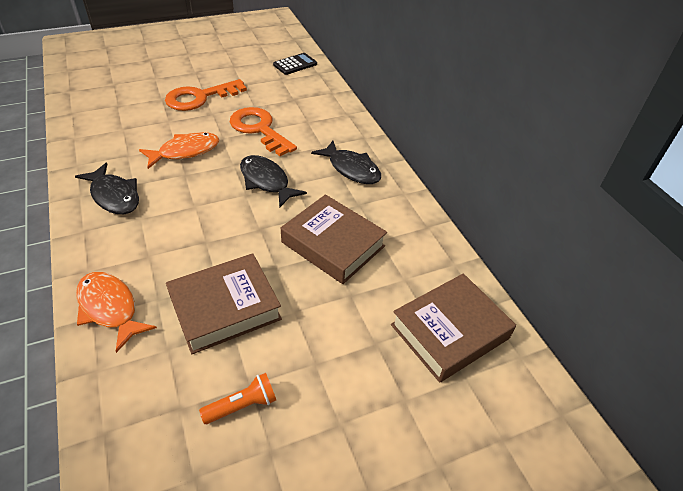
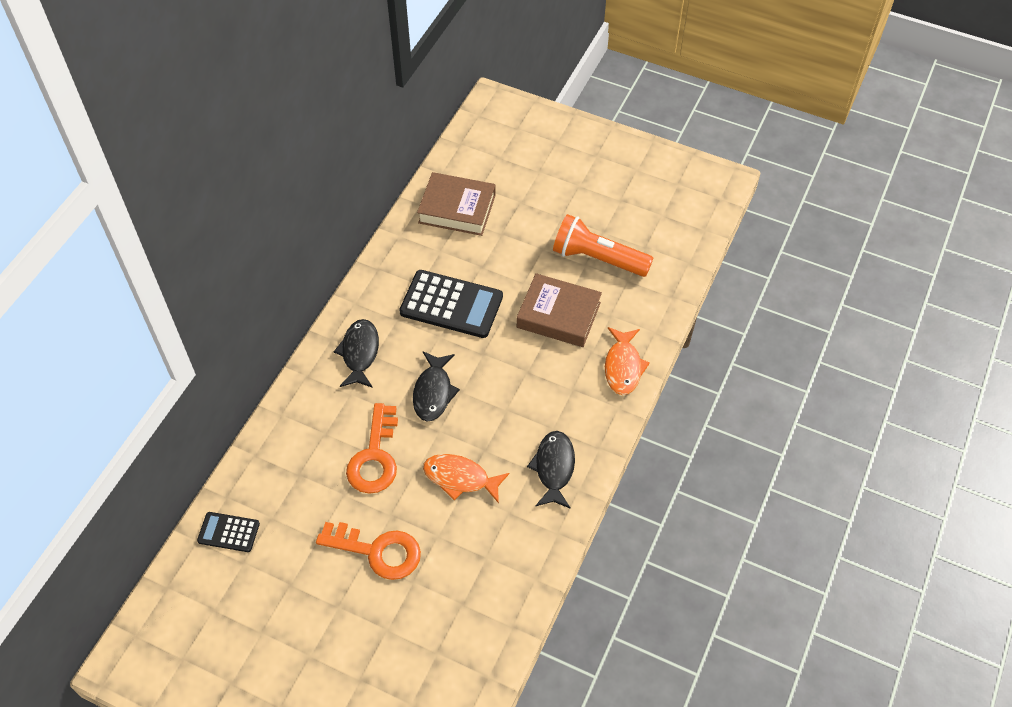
camera: 130 degrees left, 10 degrees up
(242, 405) = (597, 258): orange flashlight -> orange flashlight, size x2.07
(333, 244) = (451, 305): brown book -> black calculator

